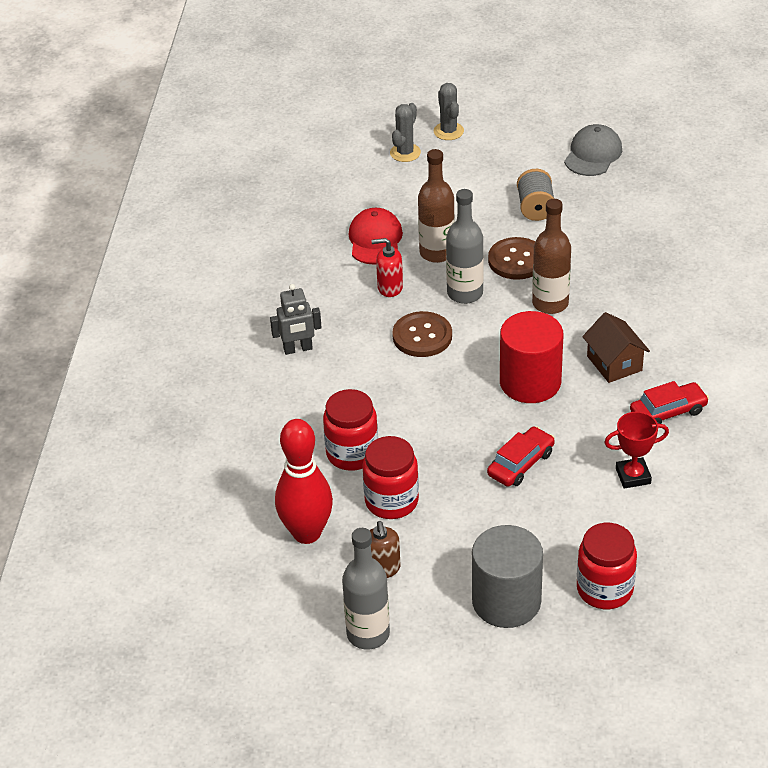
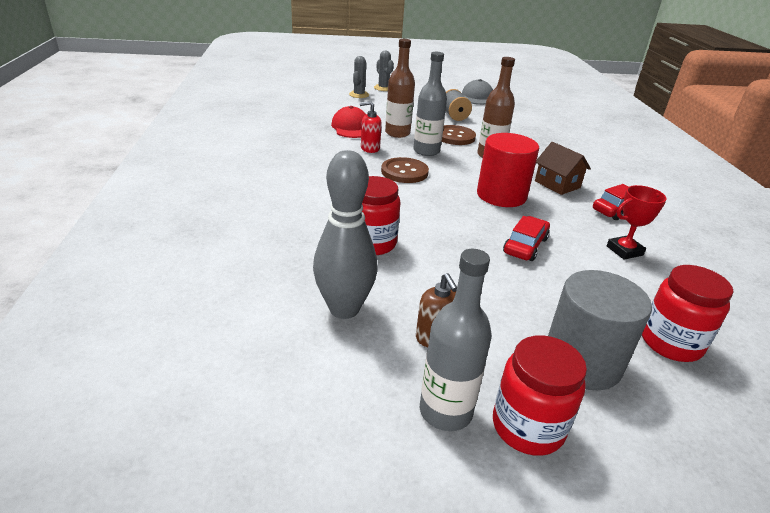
camera: 15 degrees left, 10 degrees down
(298, 349) = (306, 180): grey robot -> none
(307, 533) = (344, 309): red bowling pin -> grey bowling pin
(391, 501) = (422, 277): red jar -> red jar (527, 427)

